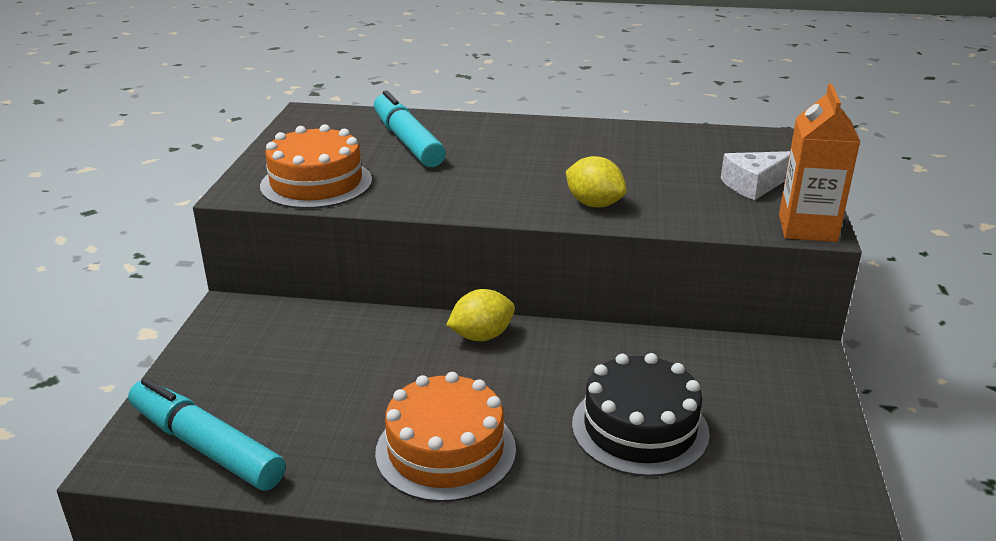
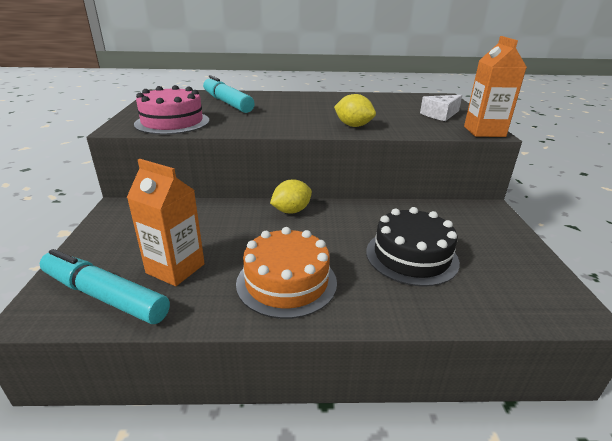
camera: 10 degrees left, 0 degrees up
(299, 416) = (175, 268): none -> orange carton
(316, 183) = (172, 122): orange cake -> pink cake

